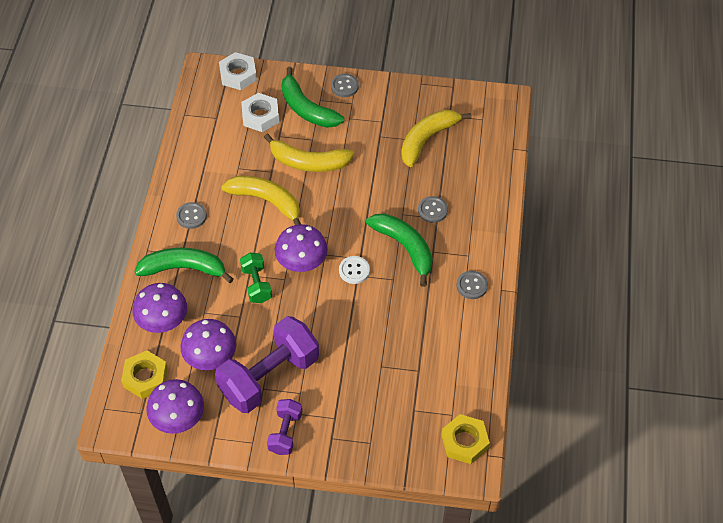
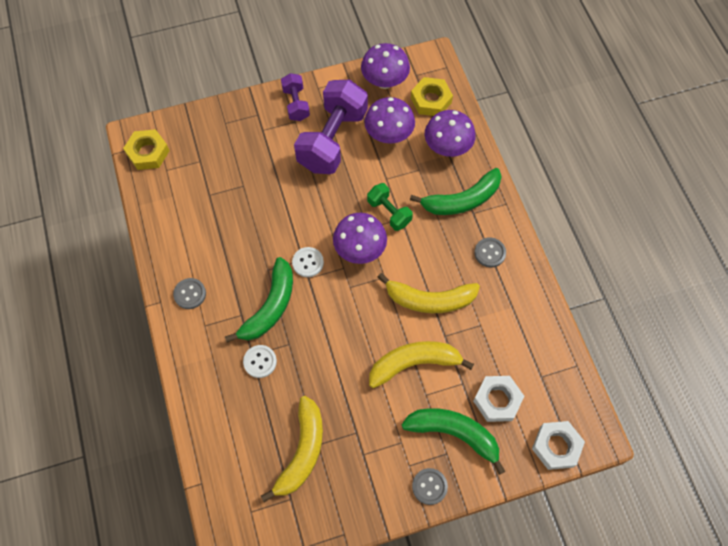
camera: 155 degrees right, 10 degrees up
(405, 248) = (270, 307): green banana -> green banana turned 90 degrees counterclockwise
(432, 210) = (260, 362): grey button -> white button

